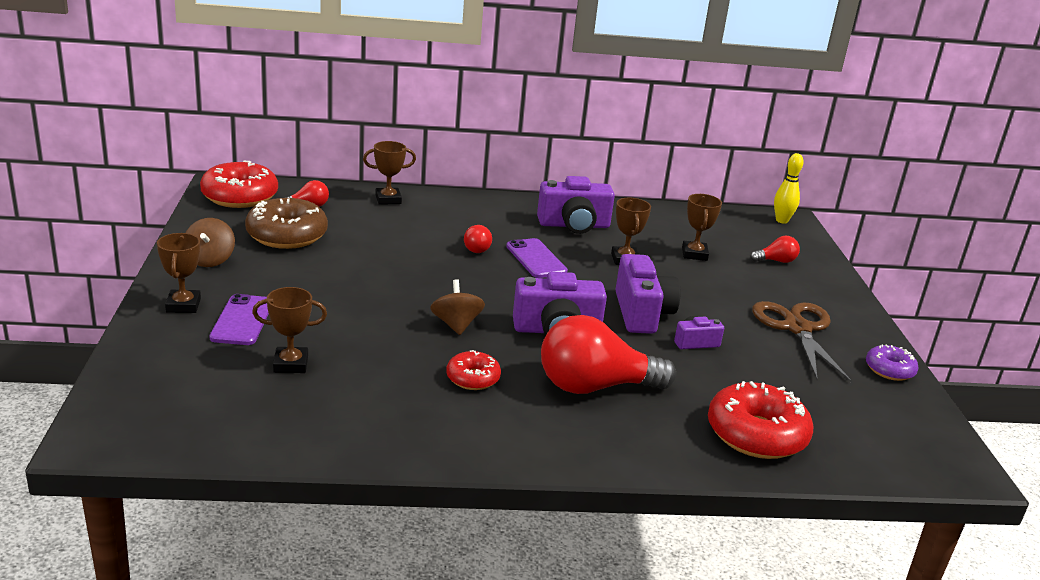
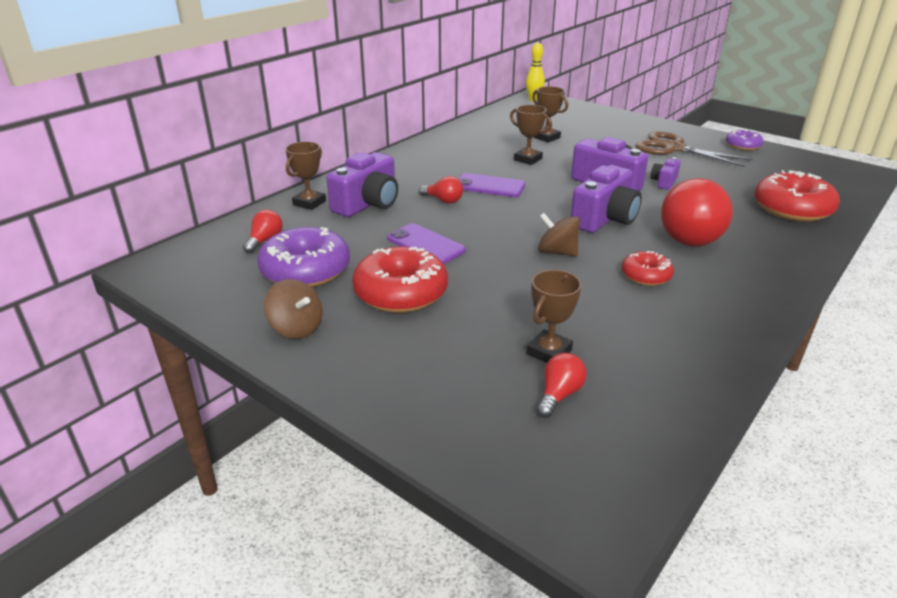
camera: 45 degrees left, 5 degrees up
(183, 305) = (371, 376): brown trophy -> none
(240, 196) = (189, 267): red donut -> red donut (401, 293)
(242, 320) = (441, 351): purple phone -> purple phone (425, 244)
(287, 235) = (306, 270): brown donut -> purple donut
(574, 225) = (456, 155): purple camera -> purple camera (368, 204)
(776, 261) = (583, 121): red light bulb -> red light bulb (559, 395)

